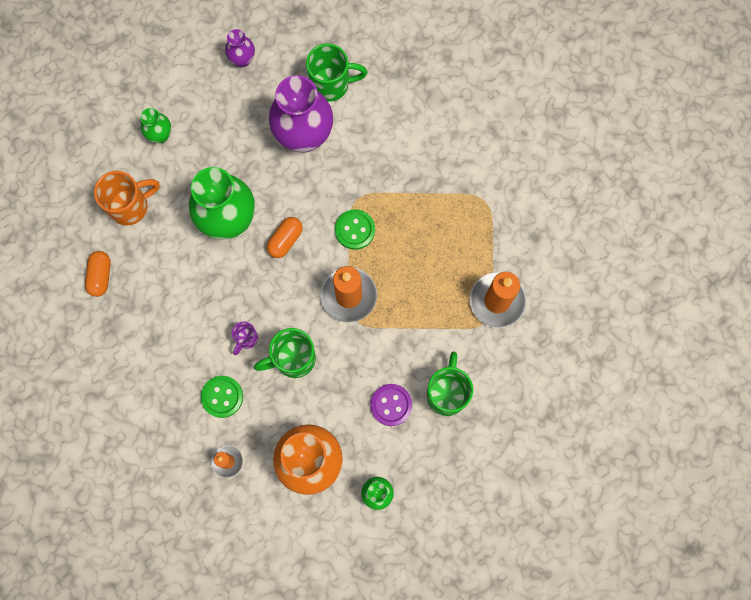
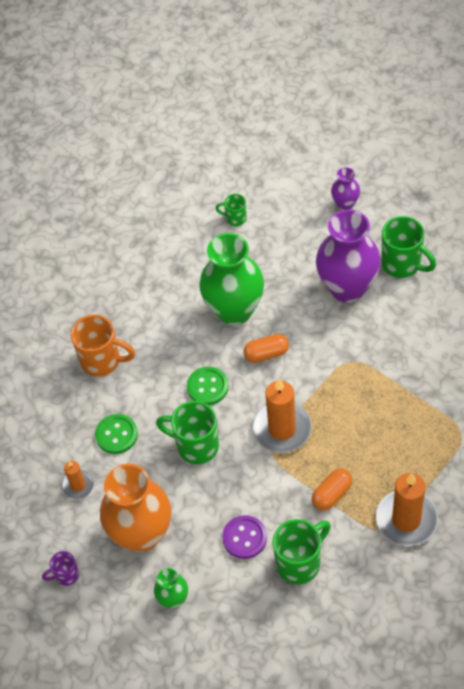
camera: 45 degrees right, 20 degrees down
(100, 276) = (104, 287): orange capsule -> orange capsule (332, 494)
(130, 206) = (169, 253): orange mug -> orange mug (102, 361)
(160, 135) = (235, 218): green vase -> green mug
(246, 339) = (172, 405): purple mug -> purple mug (66, 575)
(355, 230) = (329, 383): green button -> green button (207, 387)

